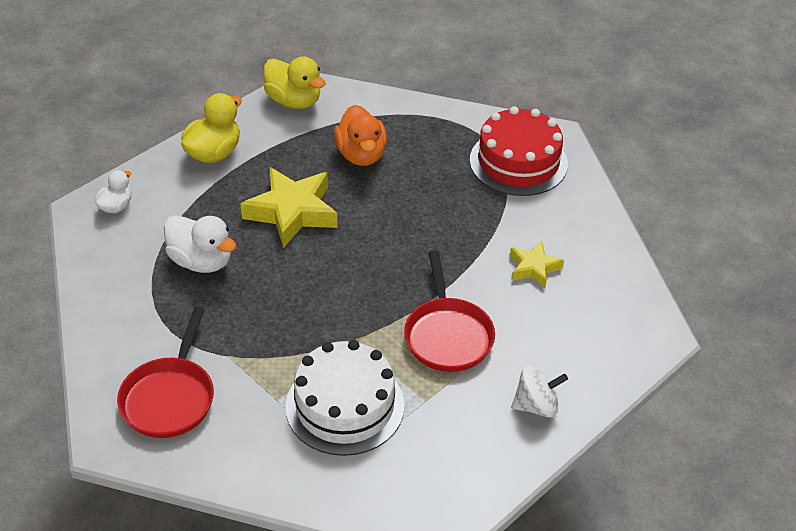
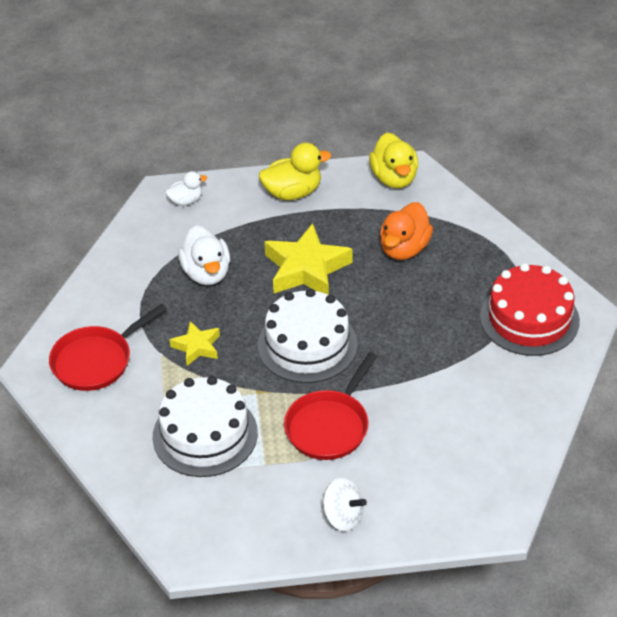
camera: 40 degrees right, 0 degrees up
(358, 277) = (307, 345): none -> white cake
(534, 268) = (451, 412): yellow star -> yellow star (197, 347)

